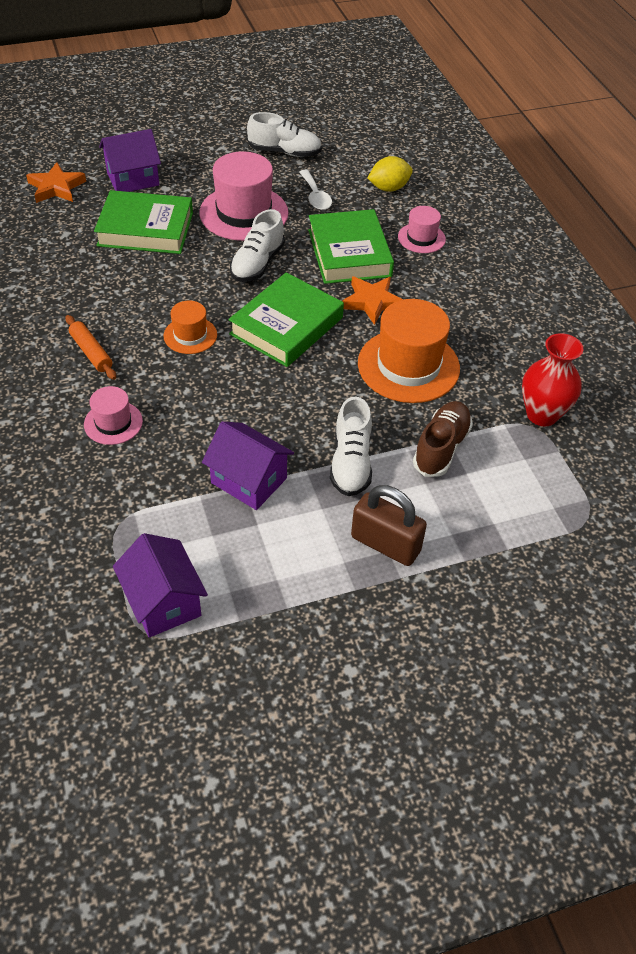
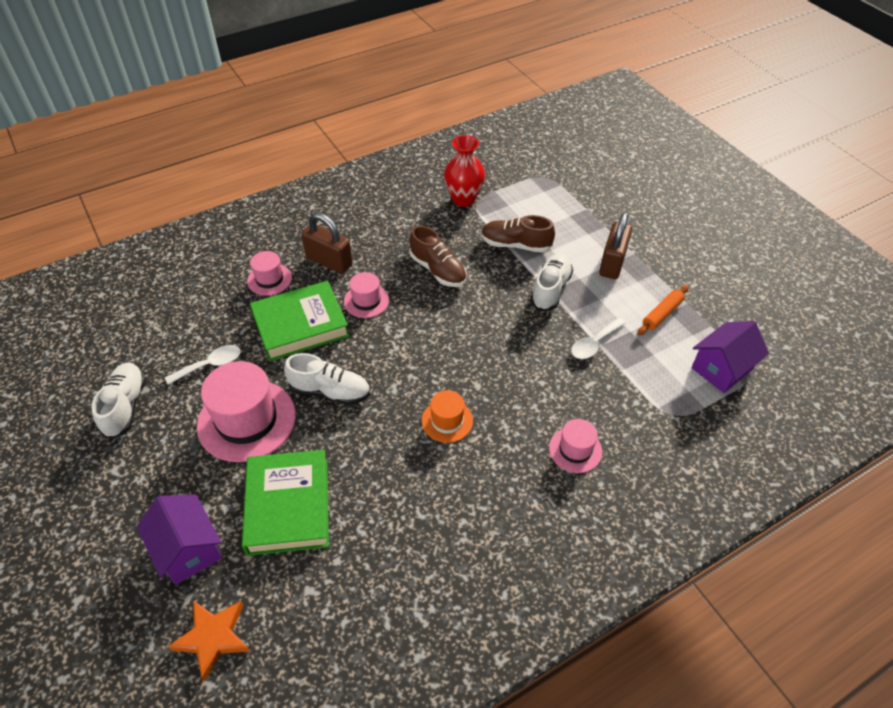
camera: 100 degrees left, 0 degrees up
(91, 352) = (496, 496): orange rolling pin -> orange rolling pin (662, 314)
(249, 480) = (594, 344): purple house -> white spoon
(286, 326) = (413, 353): green book -> none
(351, 463) = (550, 289): white shoe -> white shoe turned 60 degrees counterclockwise
(372, 302) = (366, 301): orange star -> pink hat
(388, 188) = (191, 310): yellow lemon -> none
(408, 366) = (438, 270): orange hat -> brown shoe
(441, 282) = (329, 261): none -> brown padlock

